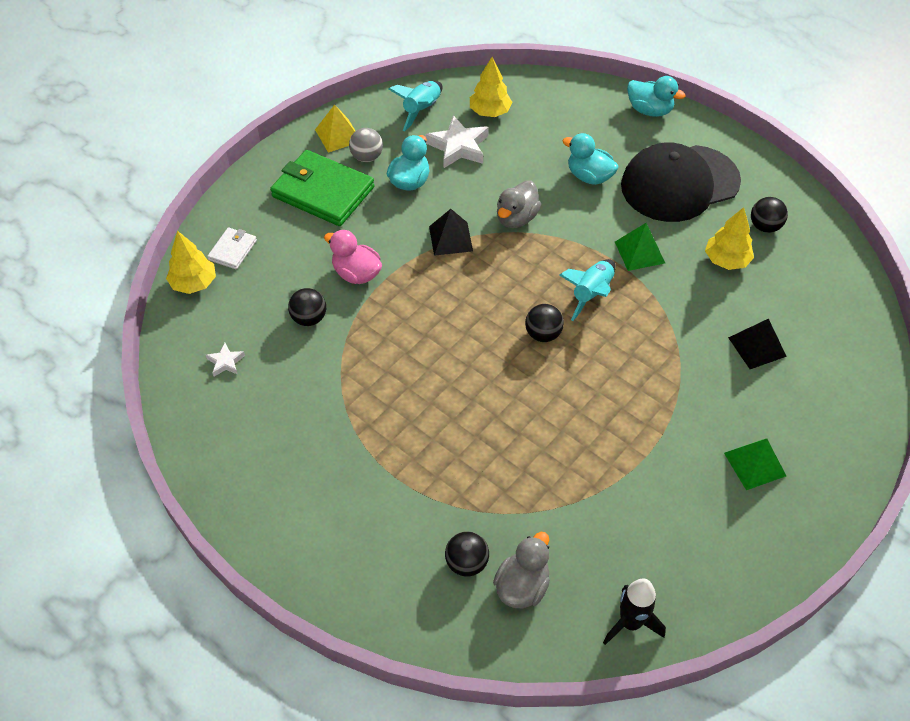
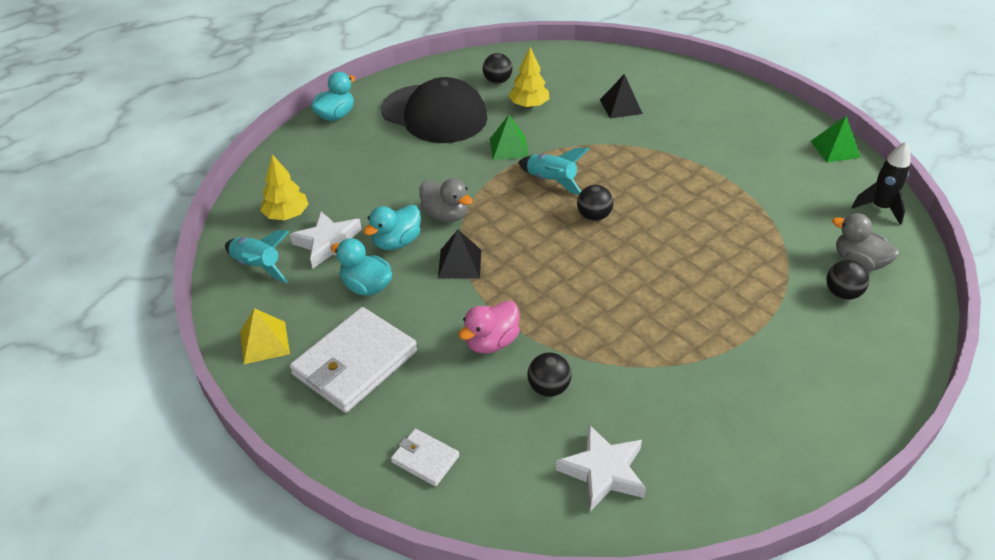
camera: 80 degrees left, 10 degrees down
(194, 283) = (471, 504): yellow tree -> none
(225, 362) = (603, 472): white star -> white star, size x1.95
(323, 192) = (355, 363): green wallet -> white wallet
(367, 157) = (313, 319): grey ball -> none
(589, 176) = (406, 162): turquoise duck -> turquoise duck (396, 242)
(679, 183) = (434, 114): black cap -> black cap turned 45 degrees counterclockwise
(754, 464) = (731, 127): green pyramid -> green pyramid (835, 149)

